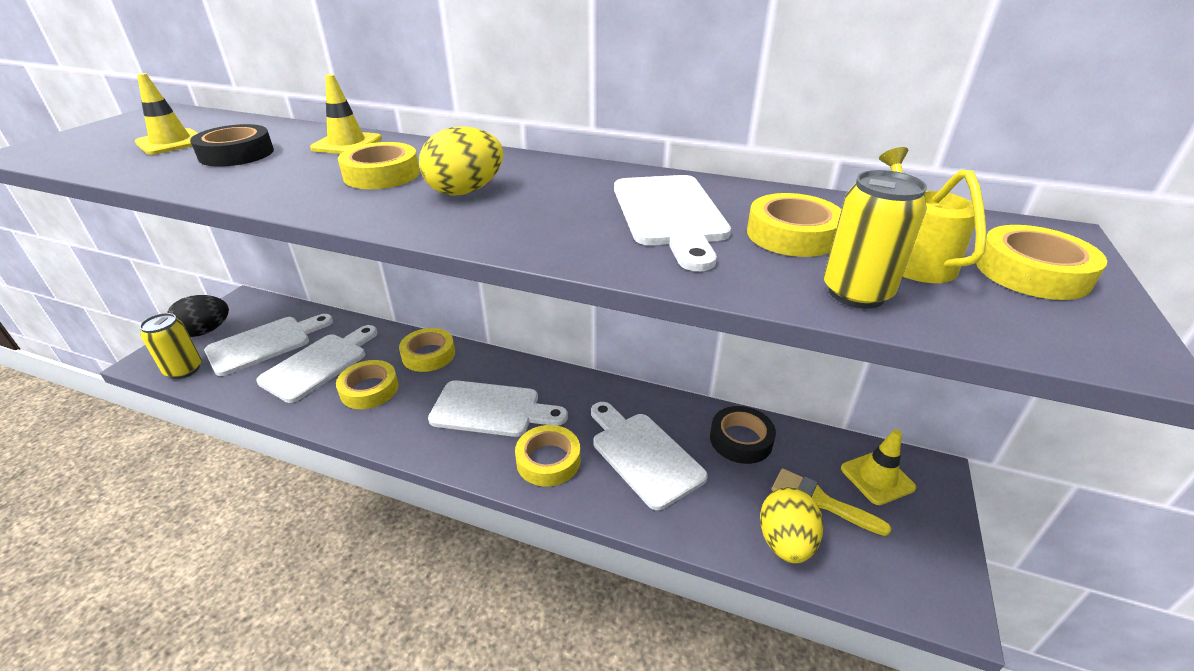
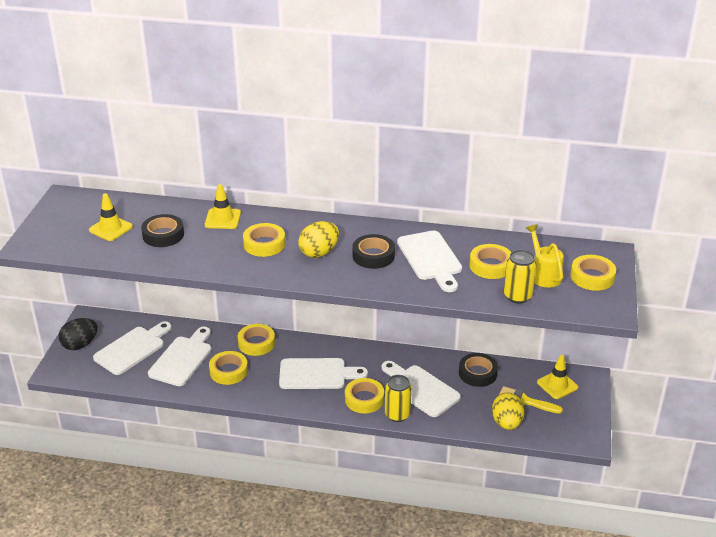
camera: 10 degrees left, 0 degrees up
(184, 370) = (88, 374): yellow can -> yellow can (397, 414)
(561, 202) = (373, 256): none -> black tape

